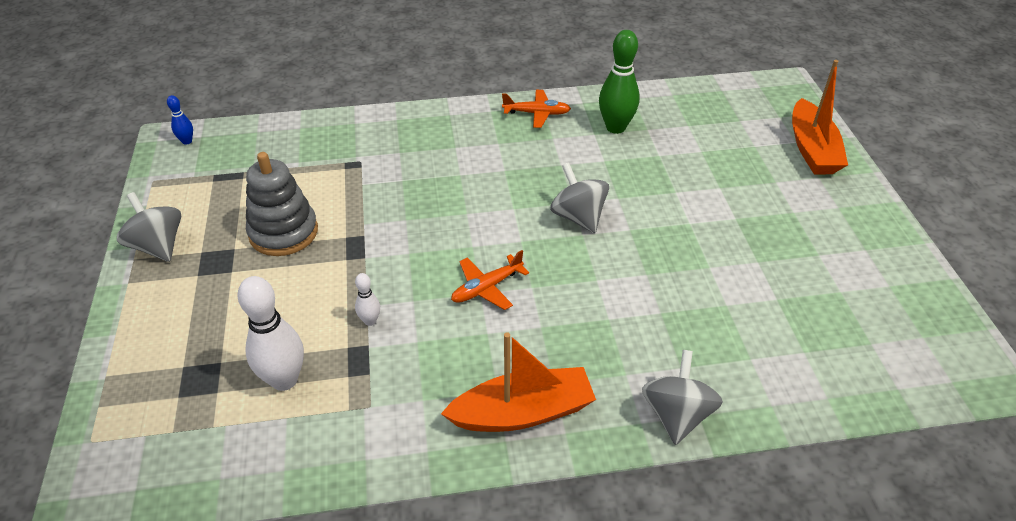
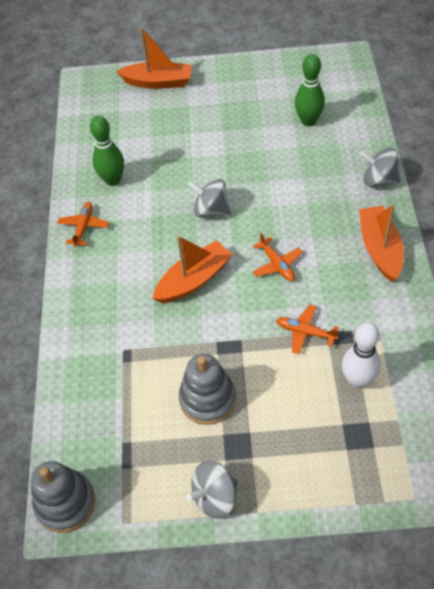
camera: 80 degrees left, 10 degrees up
(187, 141) = (65, 503): blue bowling pin -> grey stacking toy
(370, 321) = (305, 332): white bowling pin -> orange plane
(459, 209) = (194, 280): none -> orange boat
(578, 217) = (211, 210): grey spinning top -> grey spinning top turned 45 degrees clockwise
(790, 318) = (308, 121): none -> green bowling pin

